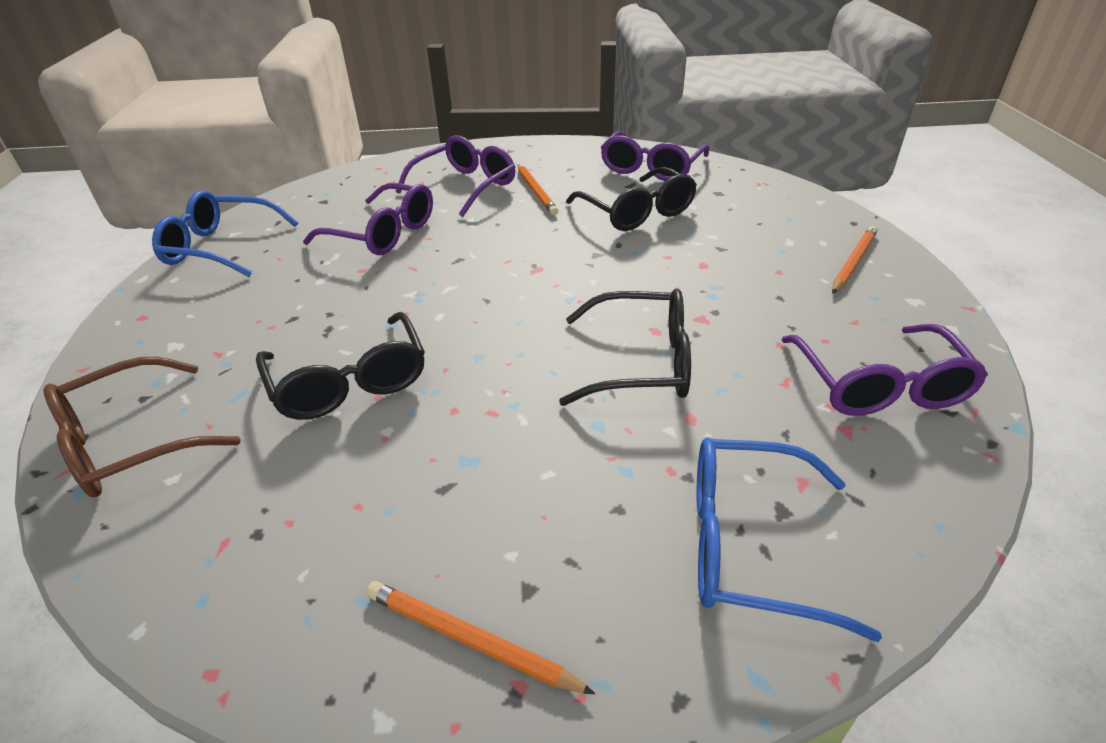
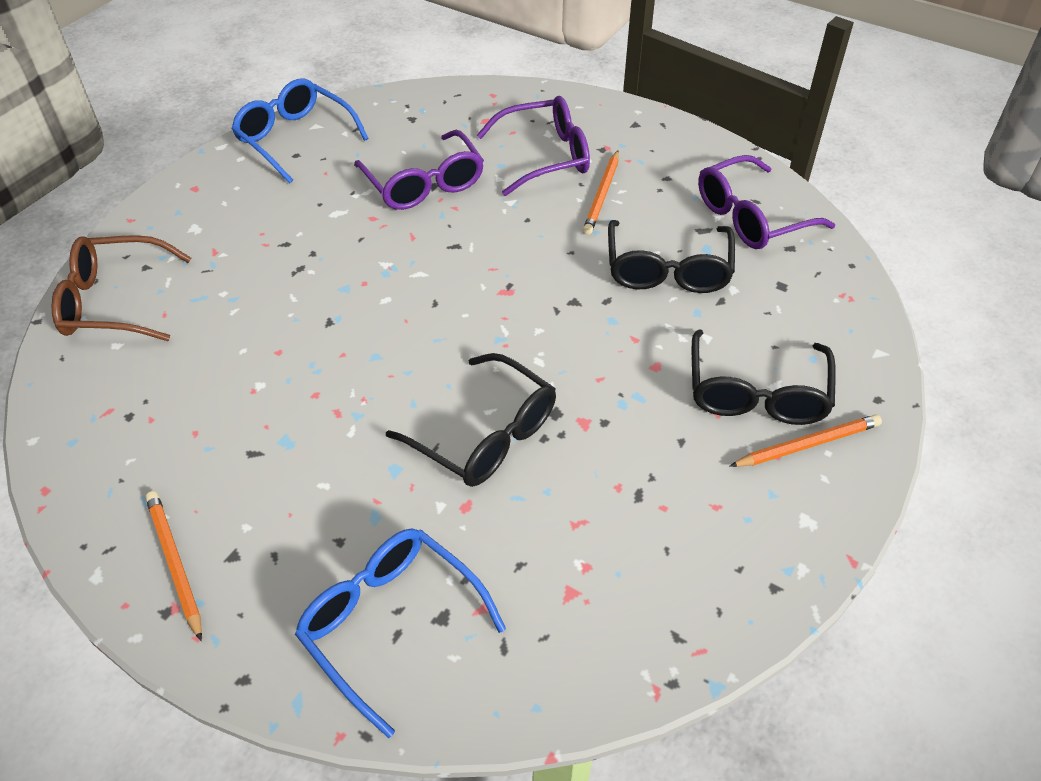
camera: 35 degrees right, 10 degrees up
(350, 382) = (272, 328): black glasses -> black glasses (756, 393)
(879, 386) = (649, 577): purple glasses -> none

